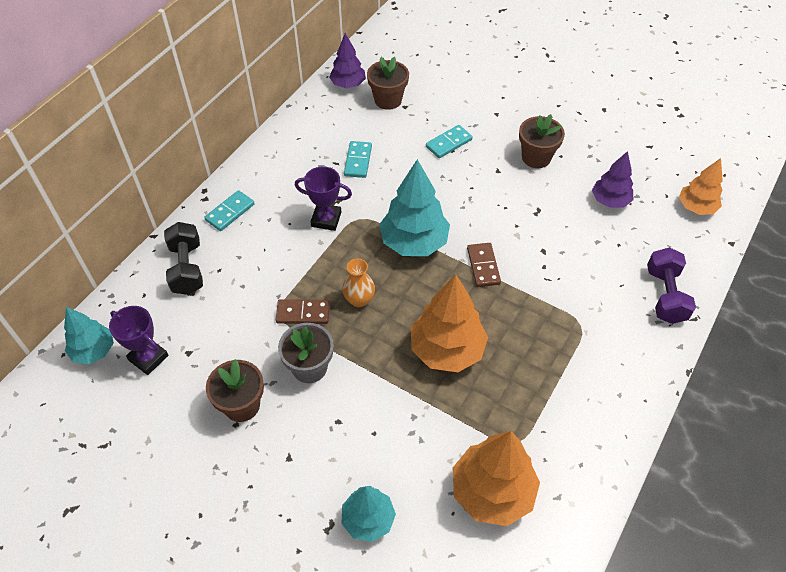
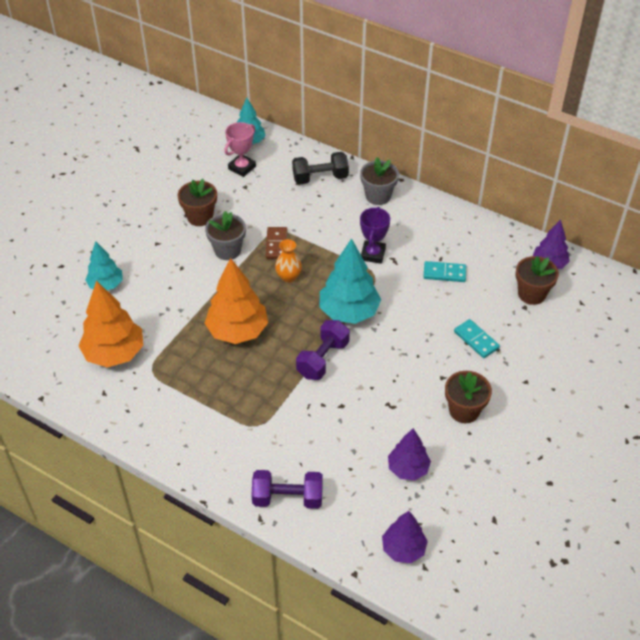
camera: 90 degrees right, 5 degrees down
(148, 358) = (242, 168): purple trophy -> pink trophy
(230, 212) = (378, 196): turquoise domino -> grey flower pot
(483, 266) = (323, 359): brown domino -> purple dumbbell
(696, 207) = (403, 549): orange tree -> purple tree

